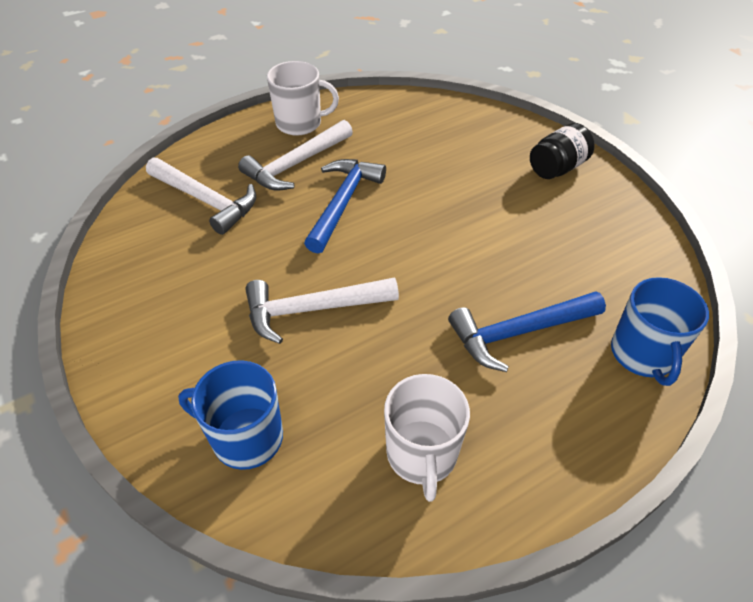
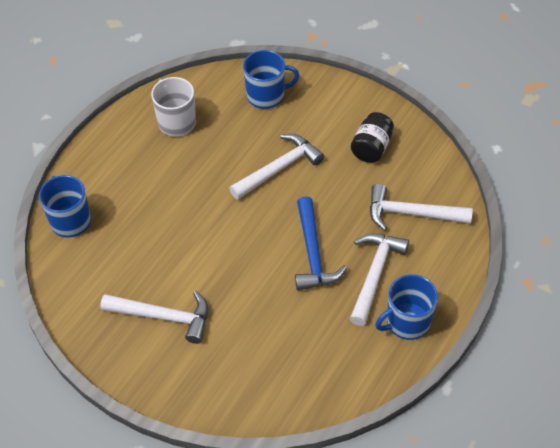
camera: 155 degrees right, 5 degrees up
(300, 123) = (407, 322): white mug -> blue mug
(518, 332) = (148, 204): blue hammer -> none
(541, 203) = (164, 317): none -> white hammer
(557, 168) = (162, 364): black jar -> black jar (371, 147)

